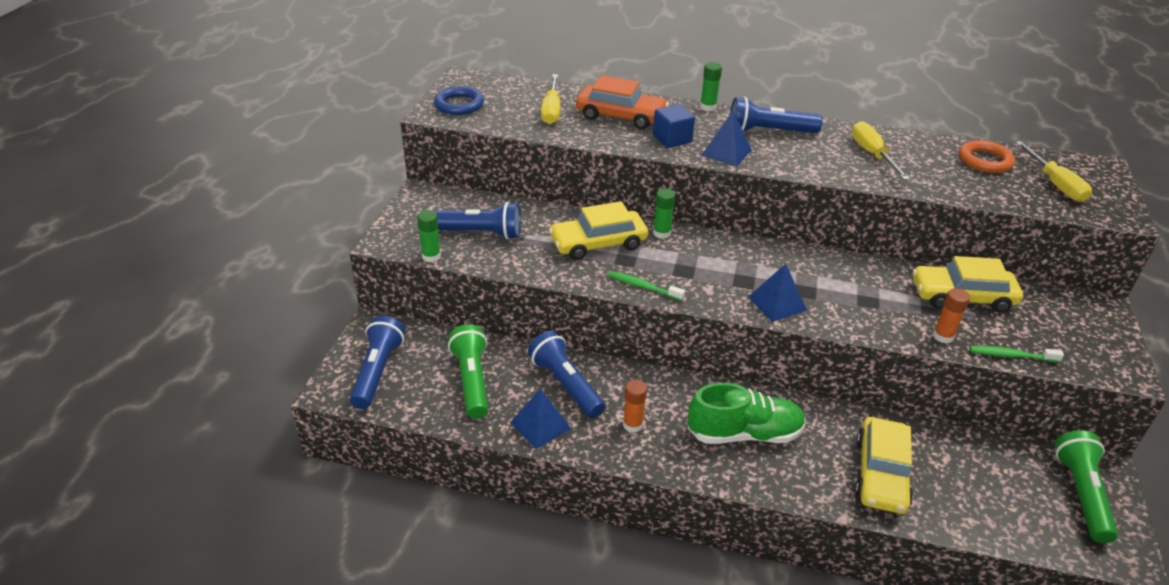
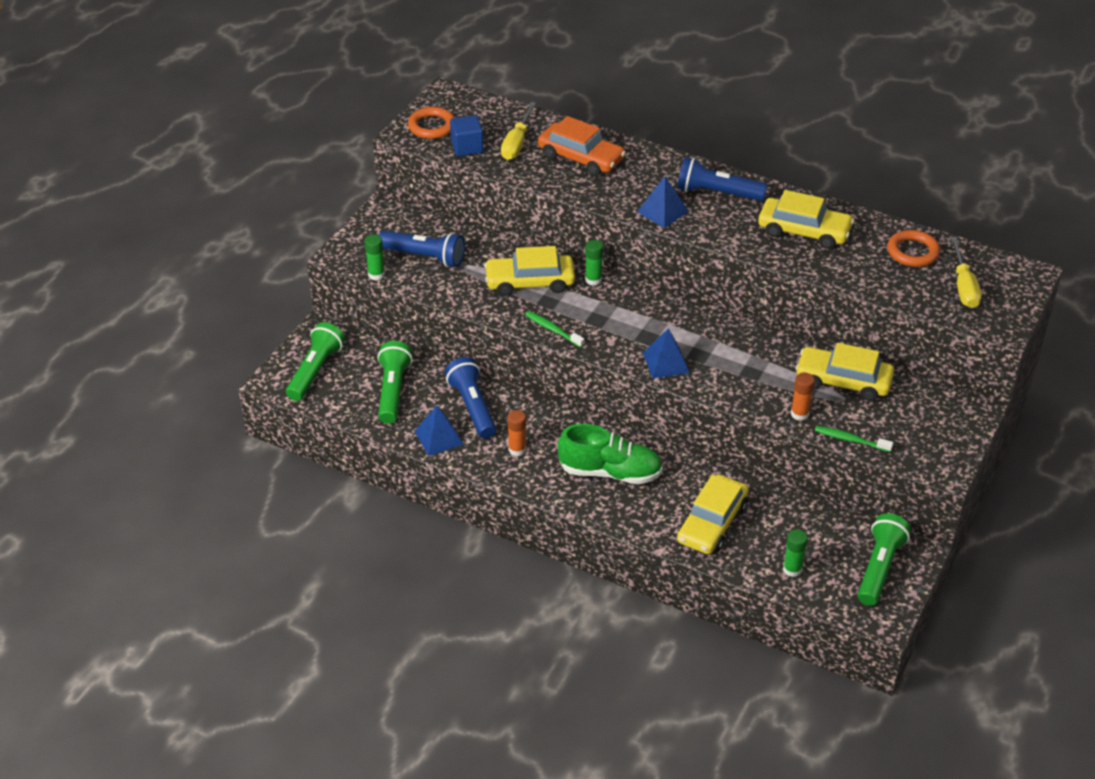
camera: 15 degrees right, 5 degrees up
(377, 372) = (315, 371): blue flashlight -> green flashlight
(459, 105) = (432, 126): blue ring -> orange ring
(672, 139) = (618, 190): blue cube -> blue cube (467, 147)
(708, 107) = (672, 157): green glue stick -> green glue stick (792, 569)
(872, 154) = (804, 231): yellow screwdriver -> yellow car

